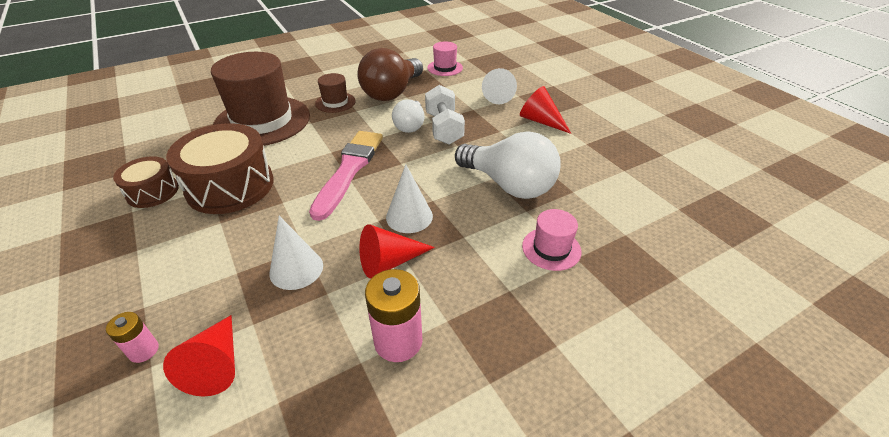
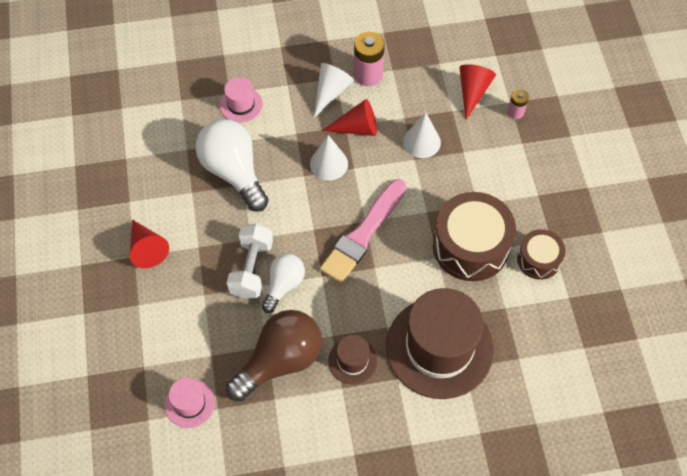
camera: 160 degrees left, 20 degrees up
(498, 95) = (160, 312): white cone -> white cone (331, 92)

